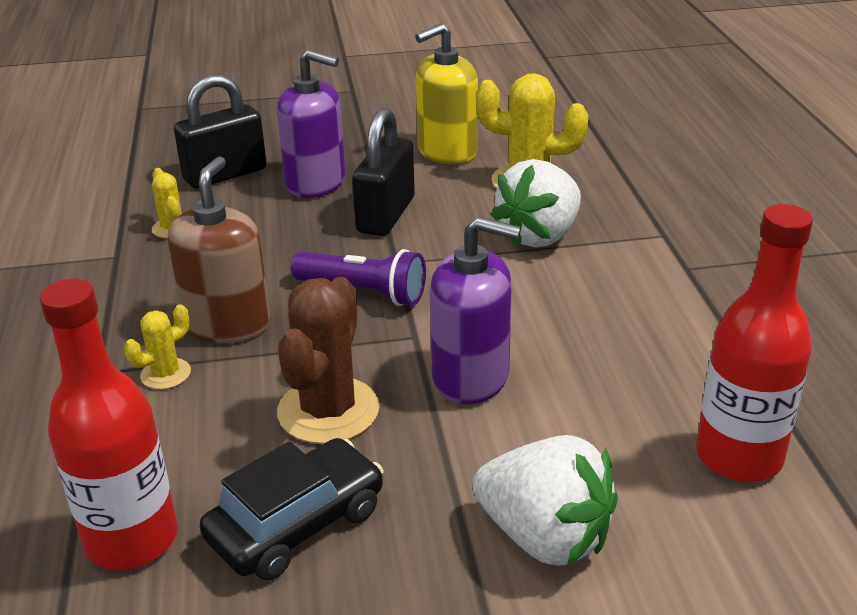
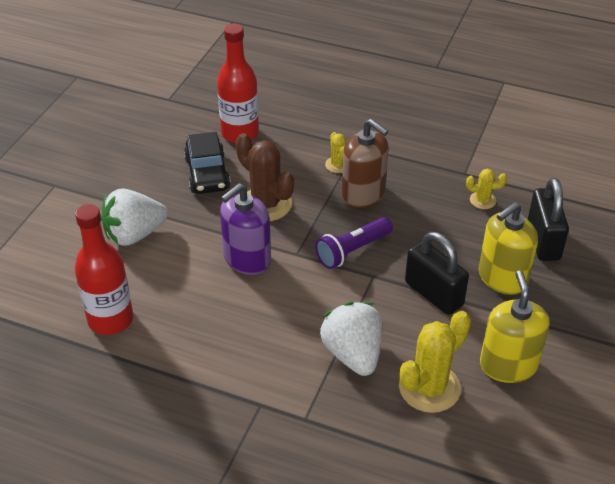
camera: 120 degrees right, 10 degrees up
(316, 183) = (502, 278): purple soap dispenser -> yellow soap dispenser

